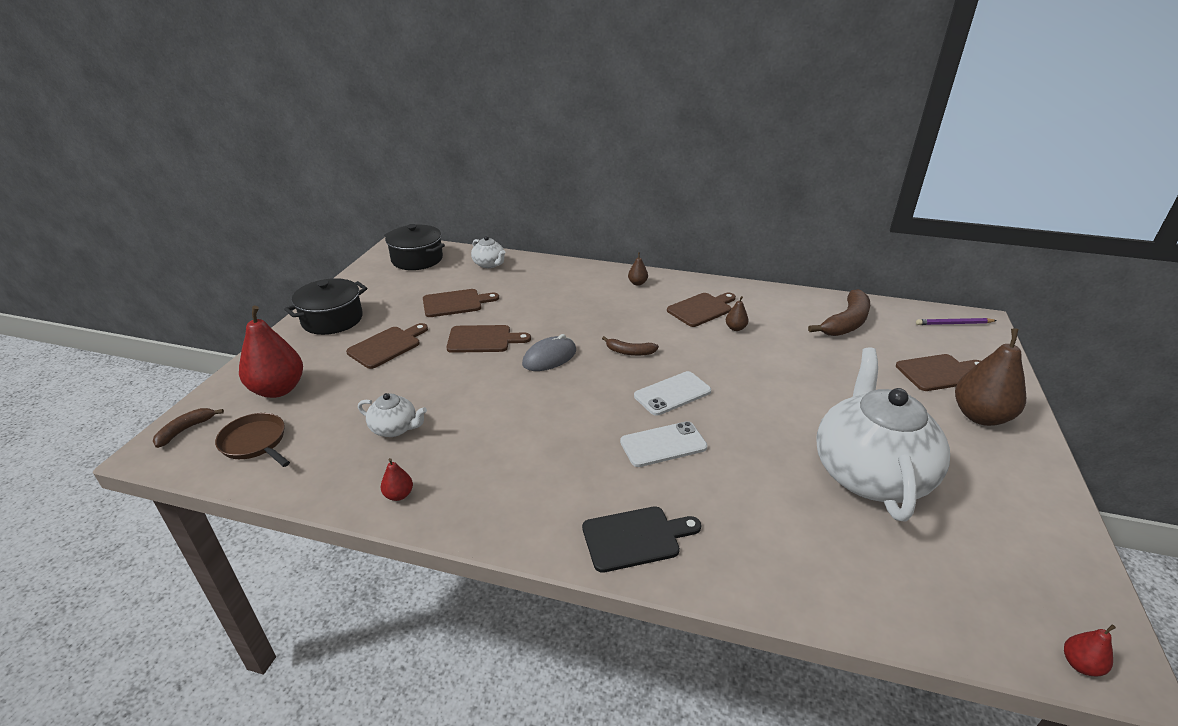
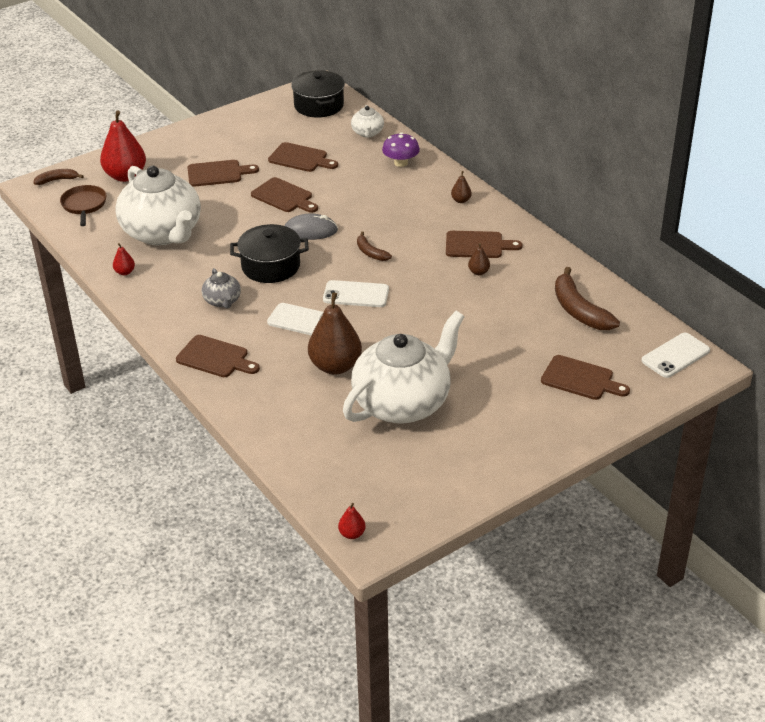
camera: 40 degrees right, 5 degrees up
(332, 319) = (205, 136): black pot -> black pot (270, 266)
(395, 428) = (163, 233): white teapot -> white teapot, size x2.29
(549, 275) = (401, 163): none -> purple mushroom
(556, 468) = (222, 301): none -> grey teapot
(635, 538) = (215, 358): black cutting board -> brown cutting board
(846, 323) = (579, 310): brown banana -> brown banana turned 75 degrees clockwise
(954, 323) = (675, 355): purple pencil -> white phone
(980, 416) = (550, 418): brown pear -> brown pear (335, 366)

